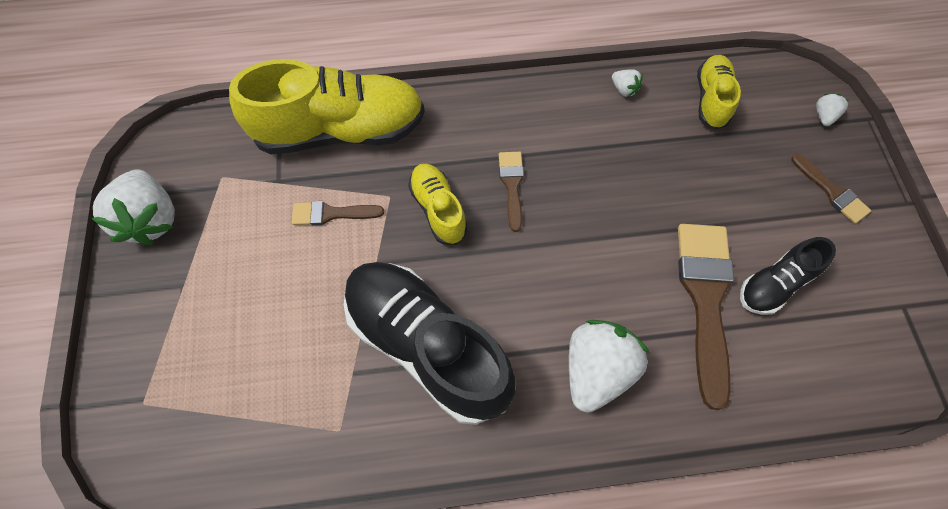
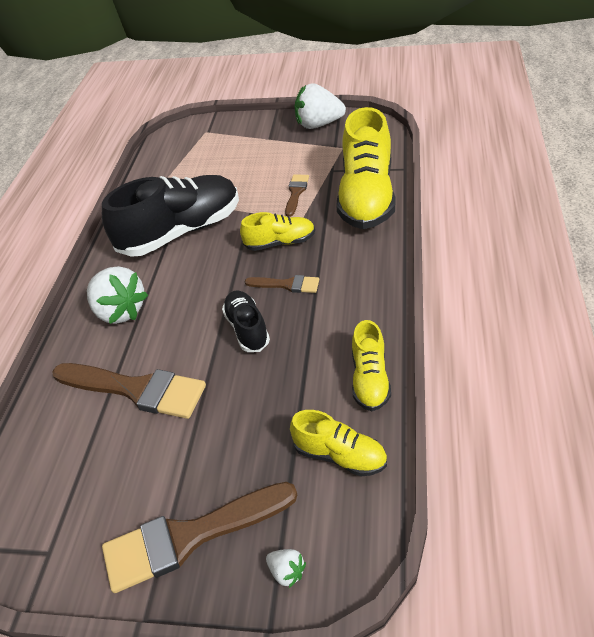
camera: 110 degrees right, 20 degrees down
(624, 89) = (370, 379): white strawberry -> yellow shoe
(775, 284) = (122, 445): black shoe -> black shoe (247, 329)
(831, 192) = (190, 537): brown brush -> brown brush, size x1.95

